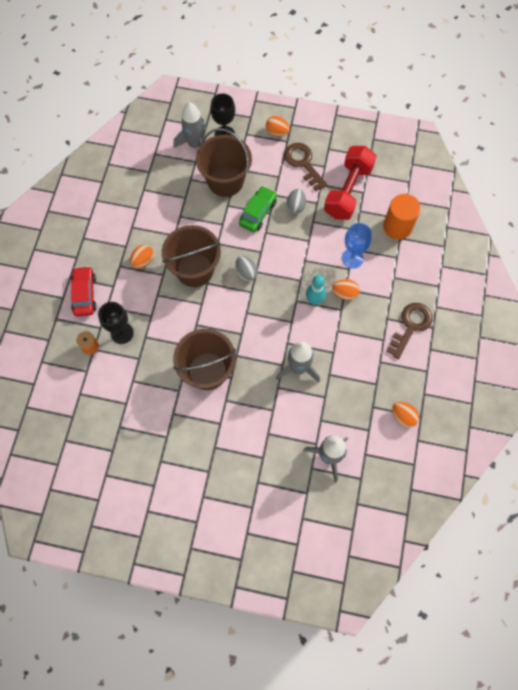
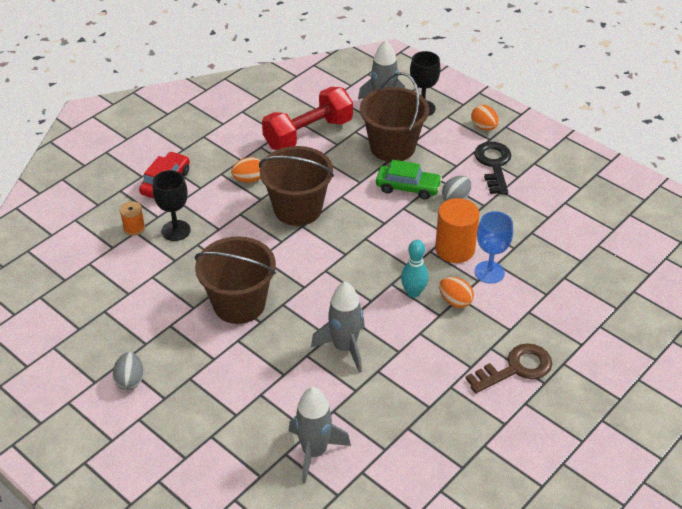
camera: 30 degrees right, 25 degrees down
(246, 273) = (352, 234): grey egg -> grey egg (130, 380)
(258, 213) = (408, 187): green car -> green car turned 45 degrees clockwise
(303, 163) = (493, 164): brown key -> black key
(348, 191) = (529, 209): red dumbbell -> red dumbbell (308, 134)
(397, 227) = (568, 265): orange cylinder -> orange cylinder (455, 249)
(403, 416) = (439, 456): orange egg -> none

